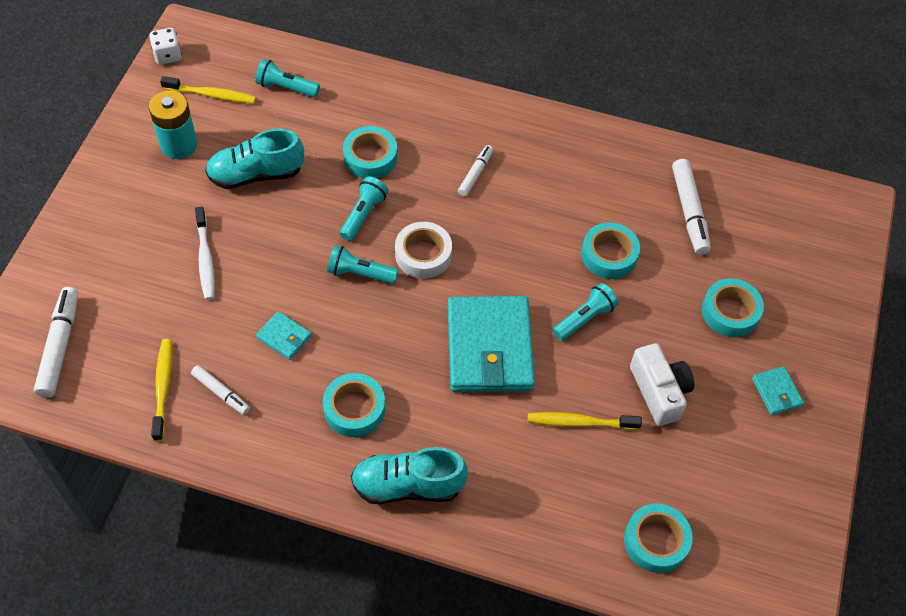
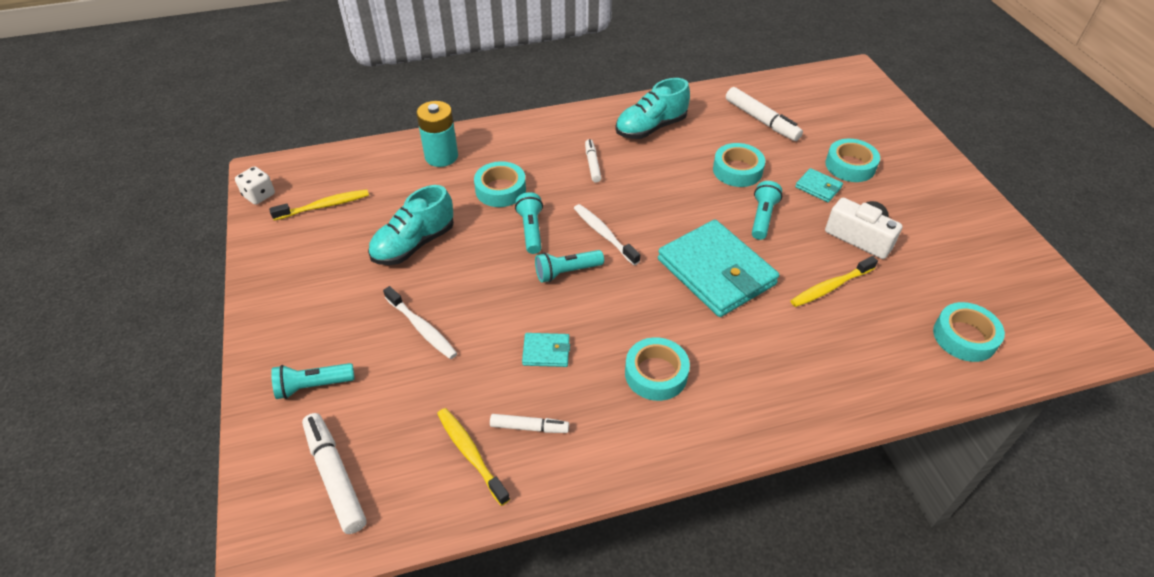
camera: 30 degrees left, 10 degrees down
(179, 145) = (324, 254): turquoise battery -> turquoise battery (441, 156)
(286, 87) = (387, 174): turquoise flashlight -> turquoise flashlight (313, 386)
(407, 486) = (754, 407): turquoise shoe -> turquoise shoe (651, 128)
(423, 254) = (604, 234): white tape -> white toothbrush
(776, 392) = (930, 198): turquoise wallet -> turquoise wallet (818, 187)

